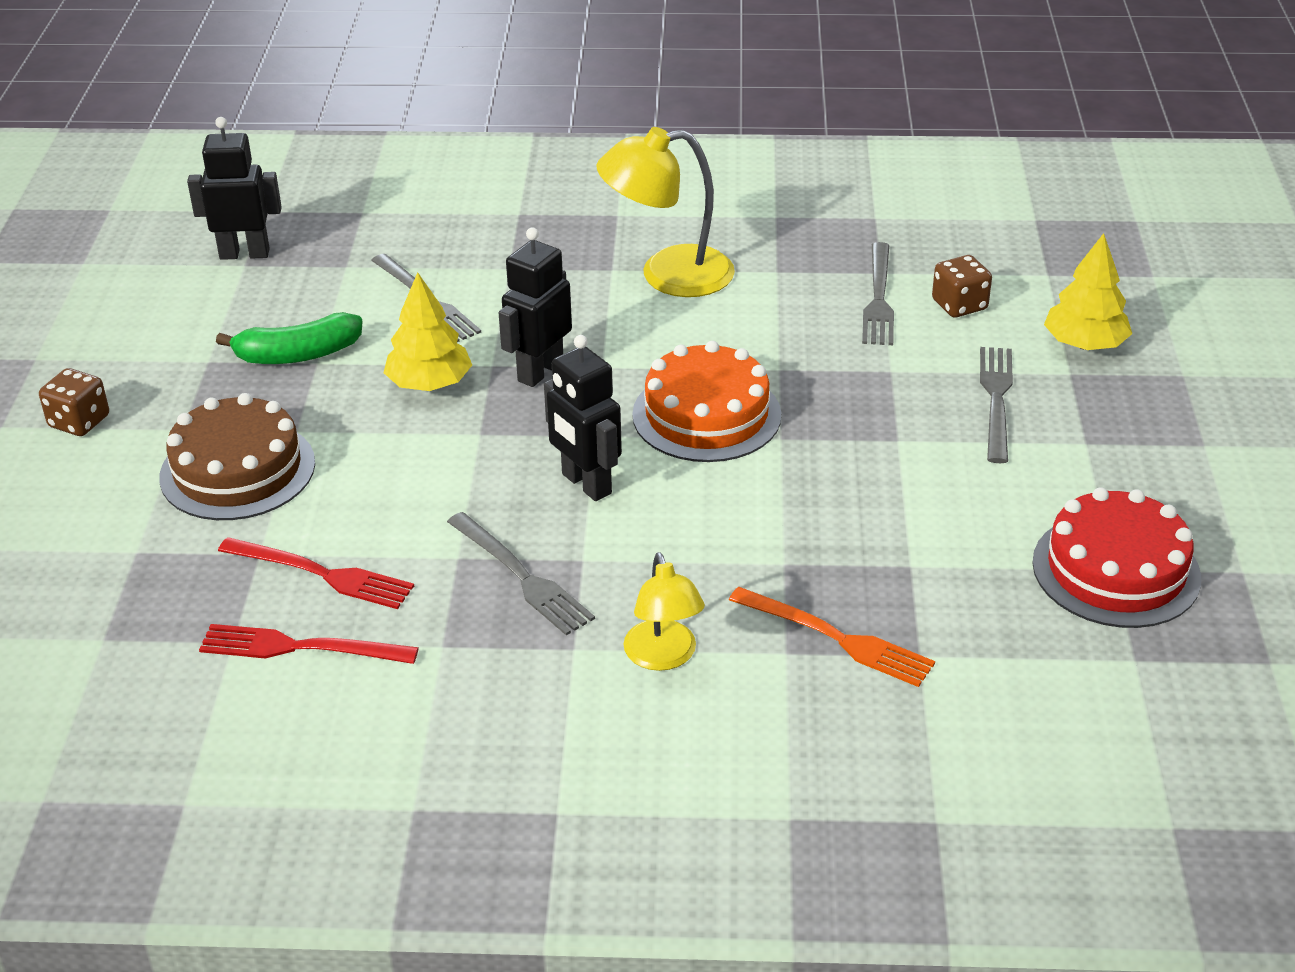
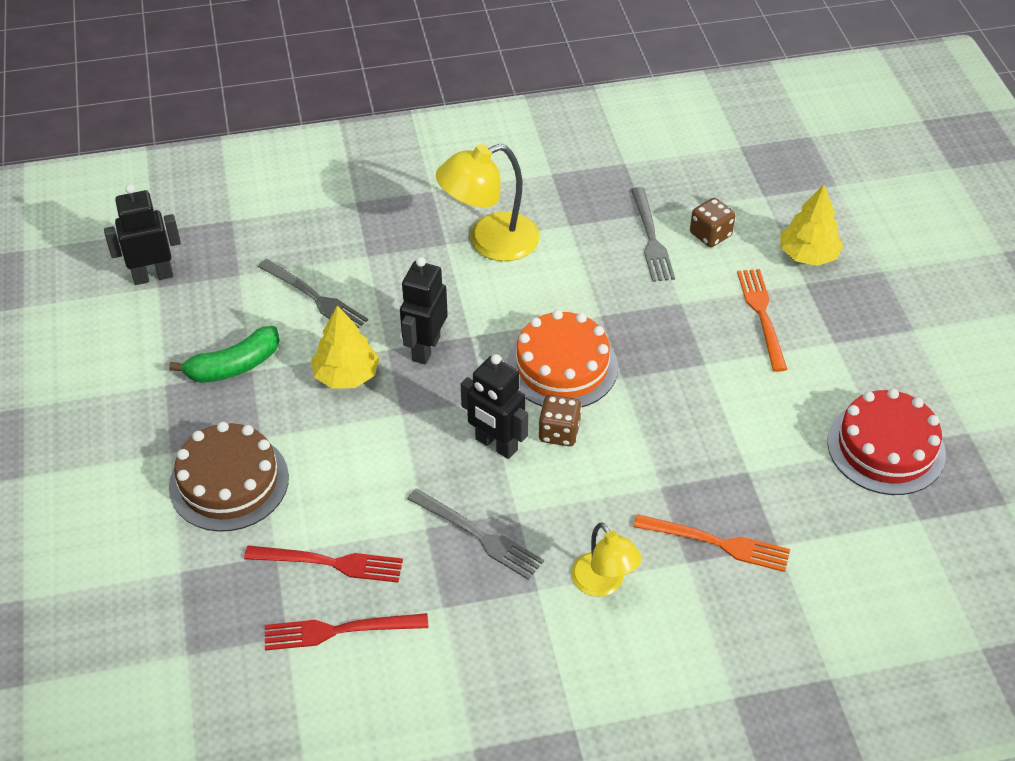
camera: 15 degrees left, 10 degrees up
(79, 422) = (85, 460): brown dice -> brown dice (559, 432)
(996, 399) = (762, 315): grey fork -> orange fork

